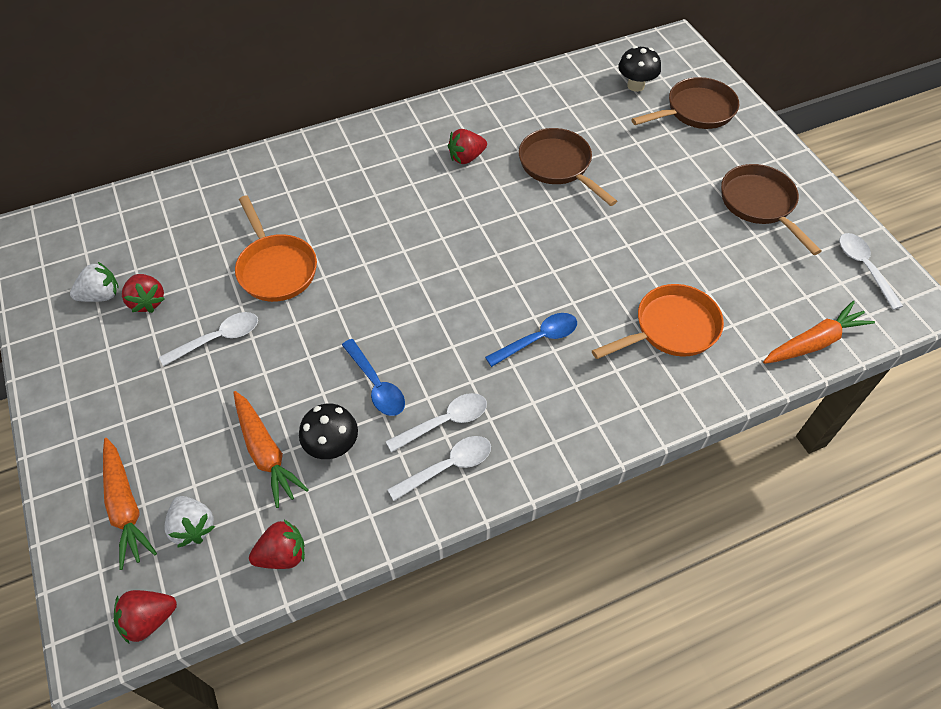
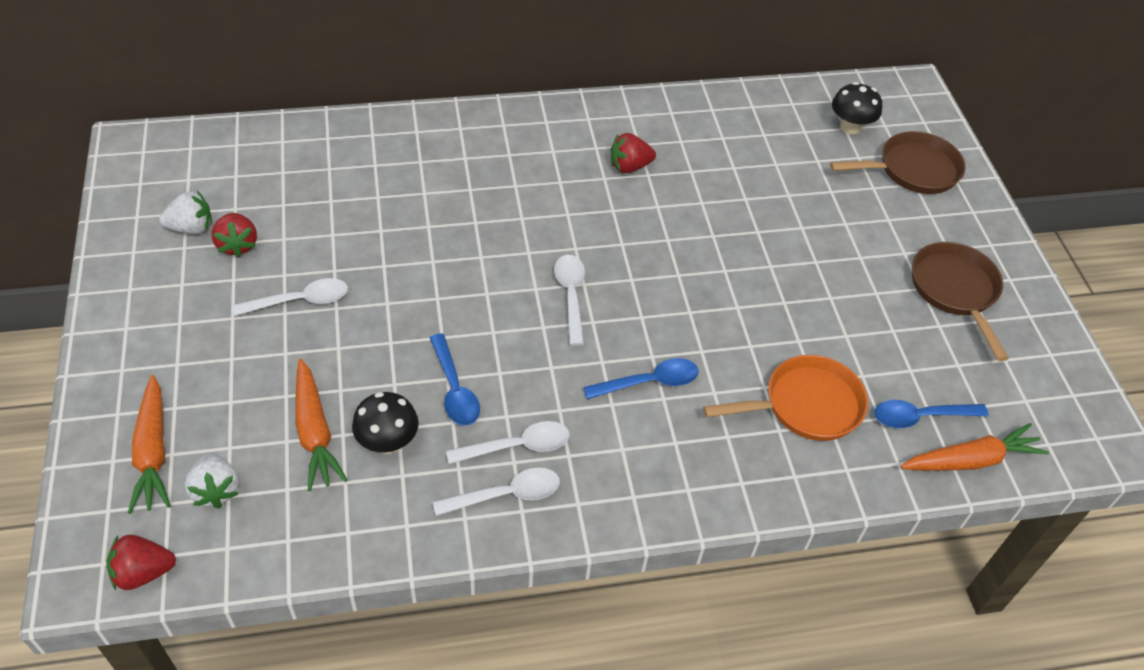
camera: 10 degrees right, 5 degrees down
(276, 268) = (383, 241): orange pan -> none
(283, 554) = (301, 542): red strawberry -> none
(558, 166) = (731, 198): brown pan -> none
(764, 316) = (921, 417): none -> blue spoon
(864, 268) = (1059, 390): white spoon -> white spoon (571, 296)

